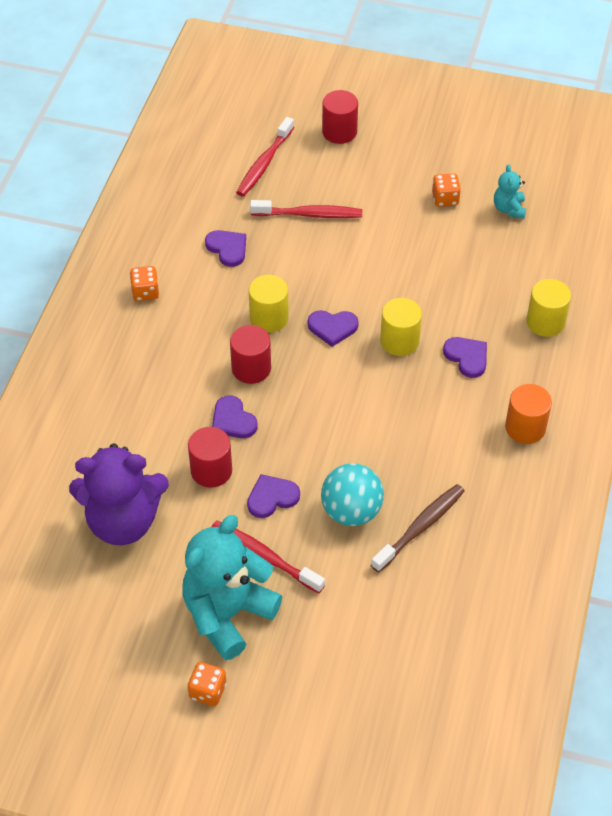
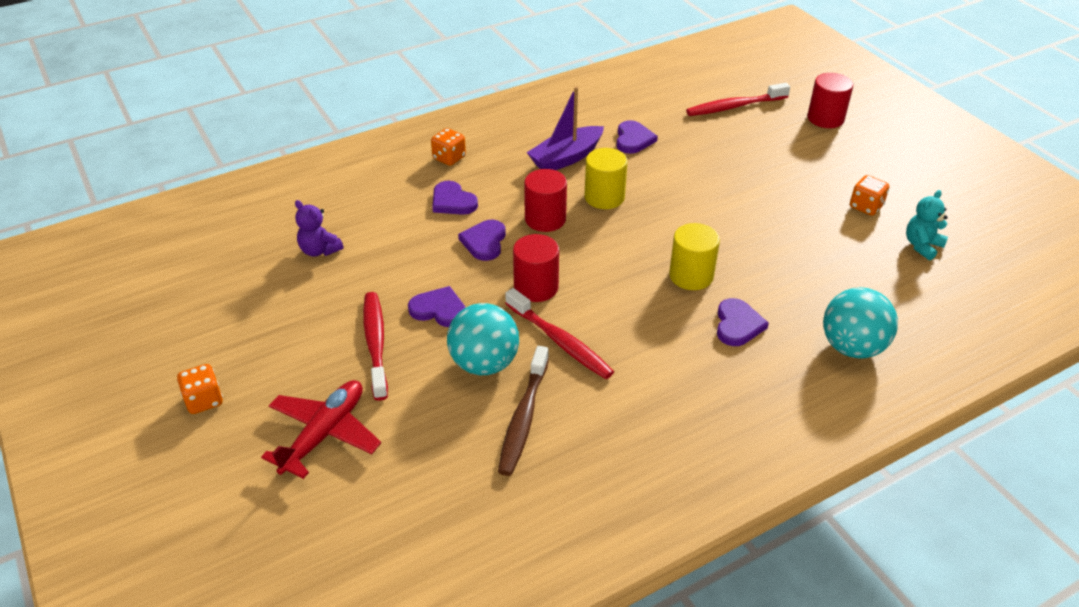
camera: 45 degrees right, 10 degrees down
(123, 521) = (319, 250): purple teddy bear -> purple teddy bear, size x0.46
(145, 292) = (536, 131): orange dice -> orange dice (449, 158)
(199, 302) = (566, 158): none -> purple boat
(211, 470) = (422, 262): red cylinder -> red cylinder (536, 287)
(227, 614) = (294, 361): turquoise teddy bear -> none
(309, 214) = (728, 154): red toothbrush -> red toothbrush (560, 341)
(317, 642) = (324, 434): none -> red plane
(332, 328) = (646, 233): purple heart -> purple heart (452, 201)
(420, 527) = (523, 418): brown toothbrush -> brown toothbrush turned 105 degrees clockwise
(525, 427) = (723, 413): orange cylinder -> none
(545, 322) = (852, 347): yellow cylinder -> turquoise ball

